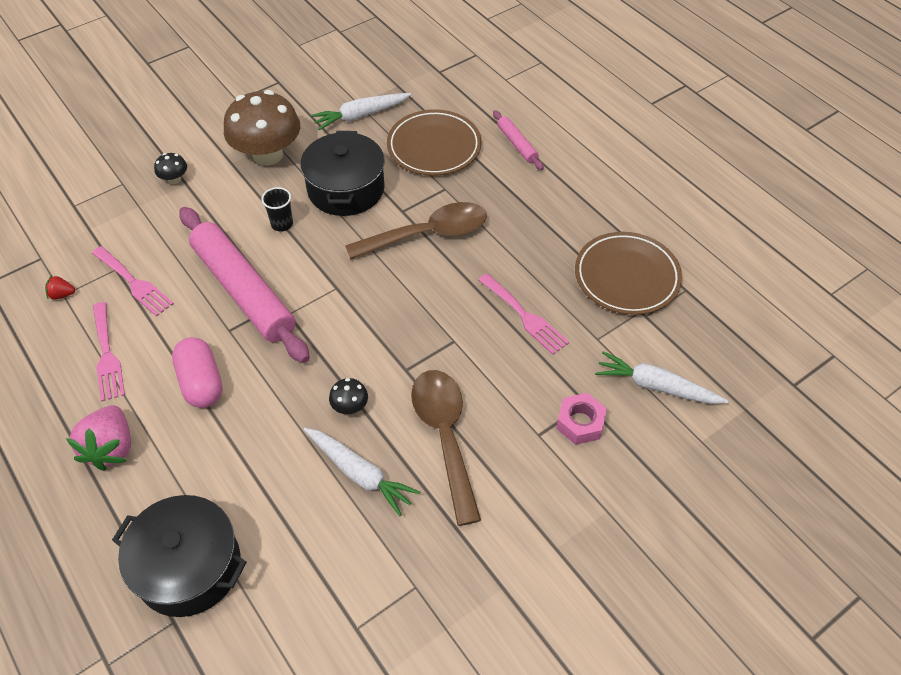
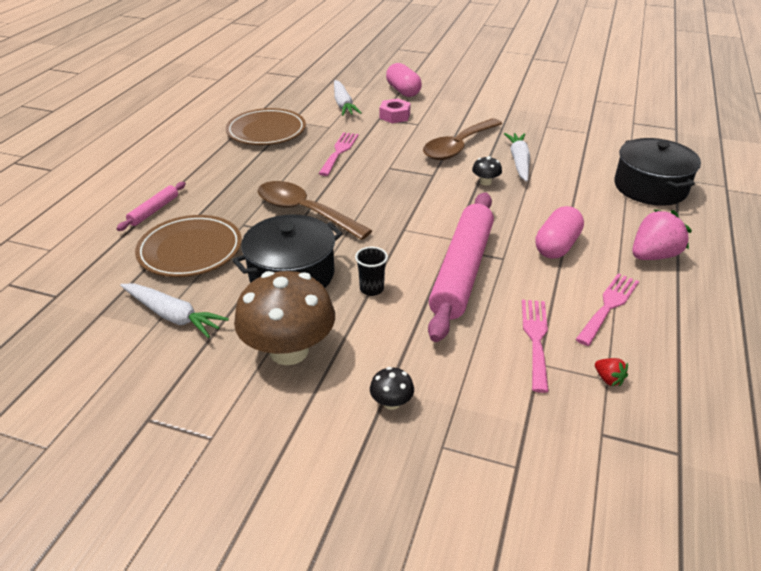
camera: 125 degrees left, 15 degrees down
(657, 484) = (403, 91): none -> pink capsule

